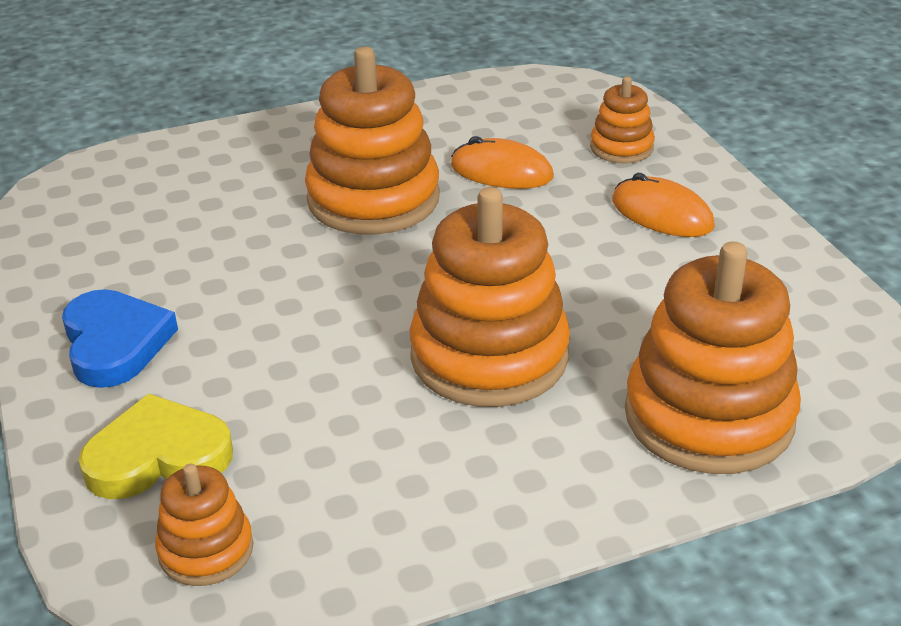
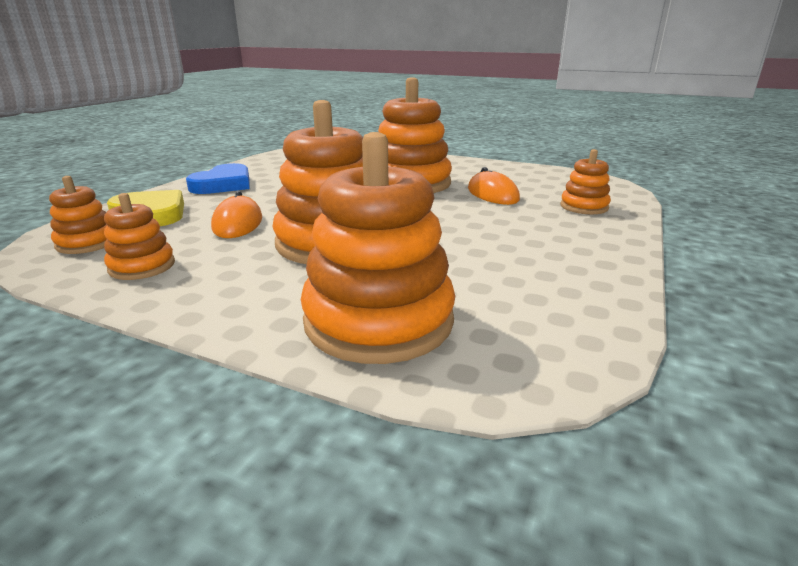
camera: 45 degrees right, 10 degrees down
(369, 523) = (142, 266): none -> orange stacking toy
(662, 214) = (553, 235): orange mouse -> orange mouse (237, 223)

